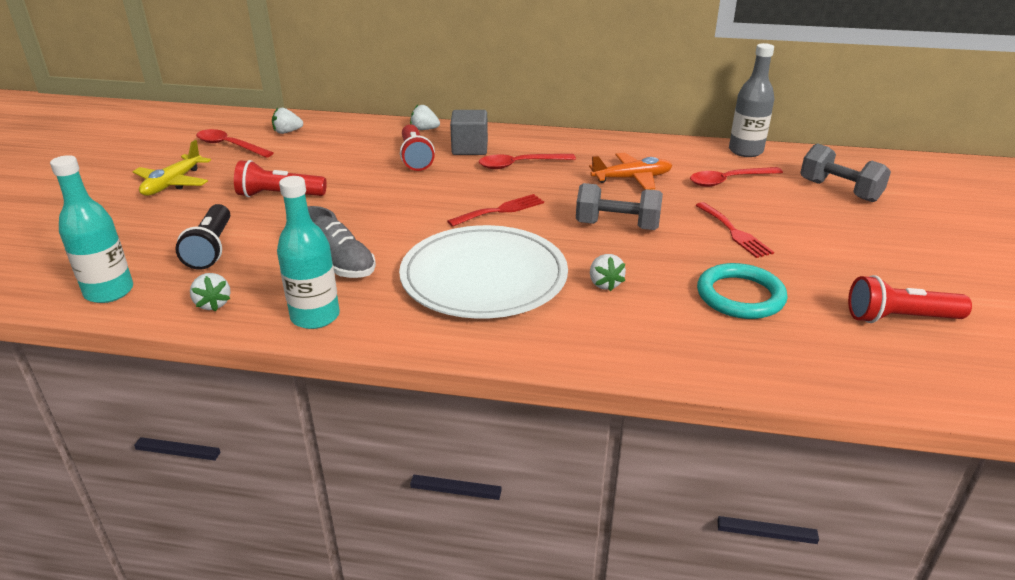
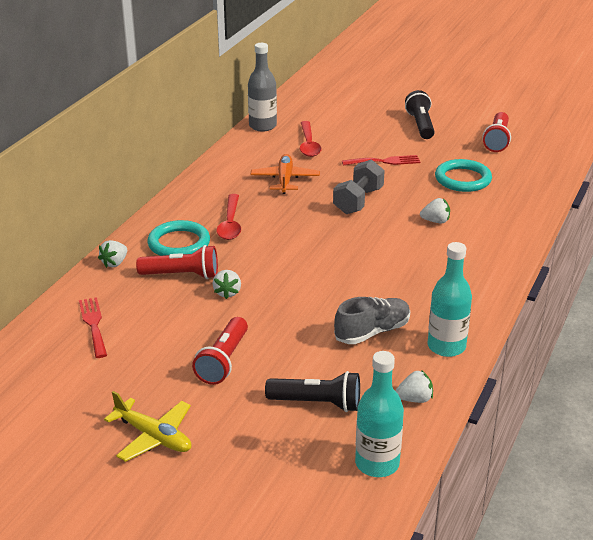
camera: 75 degrees left, 0 degrees up
(229, 146) = (69, 396): red spoon -> none
(287, 132) = (57, 353): white strawberry -> white strawberry (227, 292)
(470, 148) = (179, 243): grey cube -> turquoise ring
(484, 277) = (412, 266): white plate -> none
(500, 210) = (311, 245): red fork -> red fork (93, 324)
(839, 190) = (343, 112): grey dumbbell -> none
(871, 247) = (420, 125): none -> black flashlight

